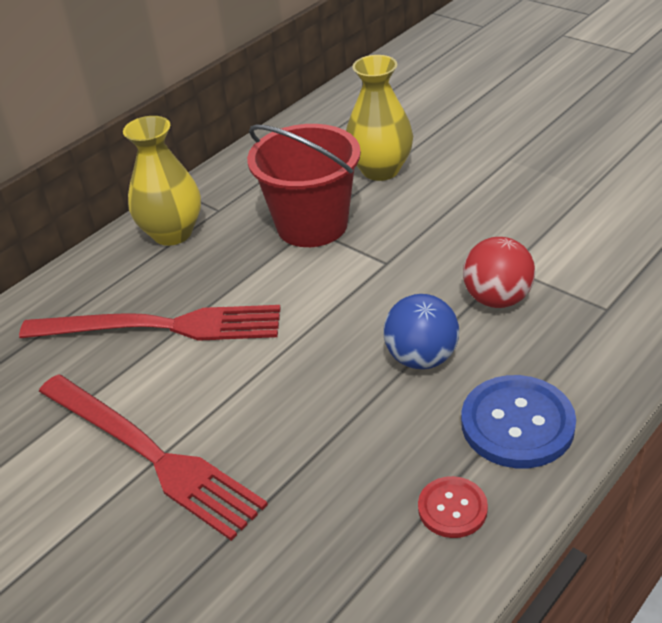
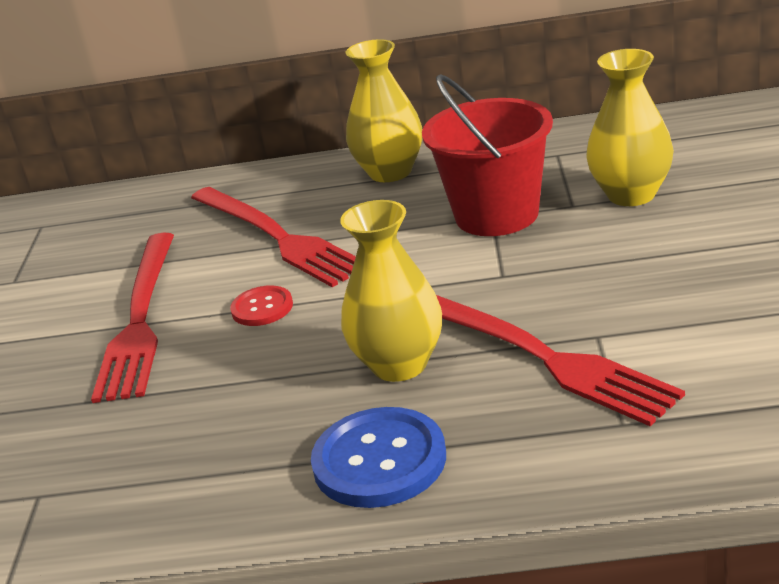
camera: 50 degrees right, 10 degrees down
(421, 358) = (399, 365): blue ball -> yellow vase
(452, 508) = (234, 484): red button -> red button (262, 308)
(497, 299) = (539, 355): red ball -> red fork

